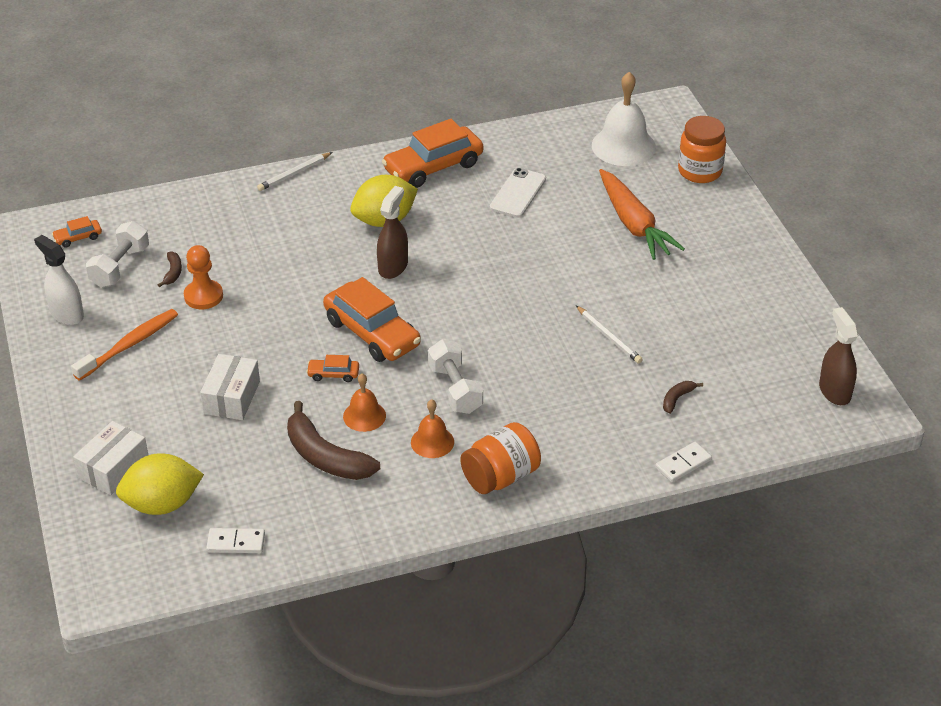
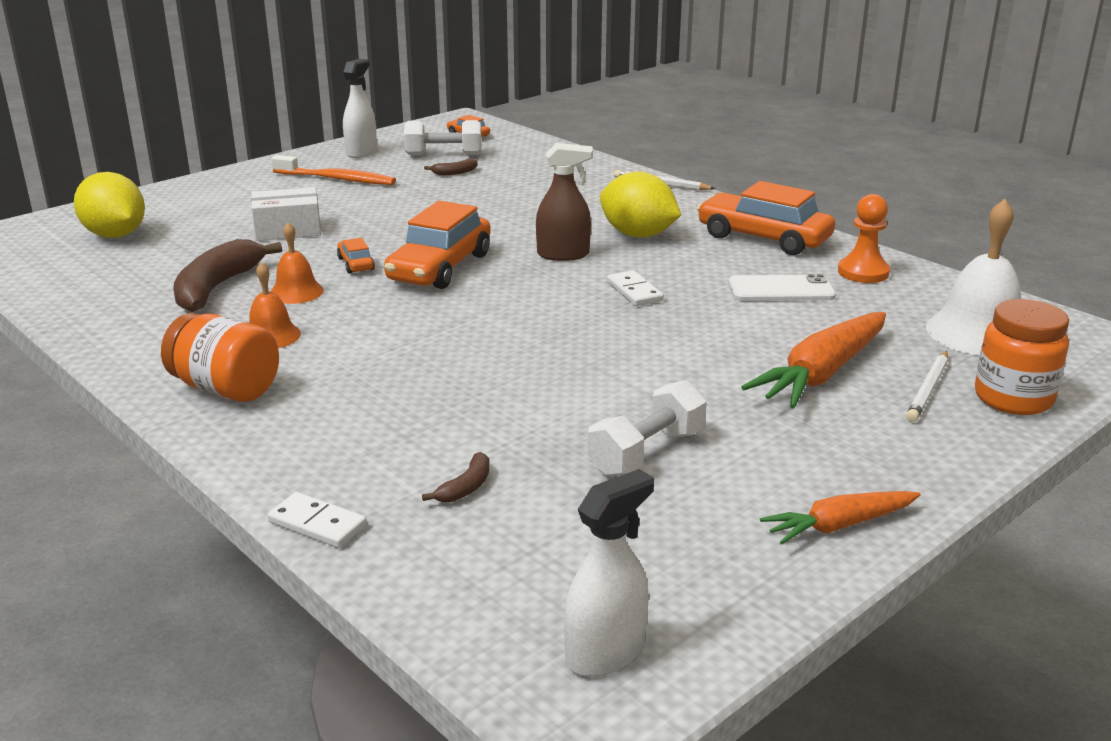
camera: 65 degrees right, 15 degrees down
(113, 468) = (159, 208): white box -> none
(203, 296) = (431, 189): orange pawn -> orange pawn (863, 272)
(236, 542) = (66, 275): white domino -> white domino (634, 291)
(455, 389) = (375, 329): white dumbbell -> white dumbbell (646, 452)
(609, 337) = (560, 405): white pencil -> white pencil (928, 389)
(677, 399) = (466, 487): brown banana -> brown banana turned 105 degrees clockwise
(778, 282) = (839, 525): none -> orange carrot
(834, 391) = (605, 652): brown spray bottle -> white spray bottle

